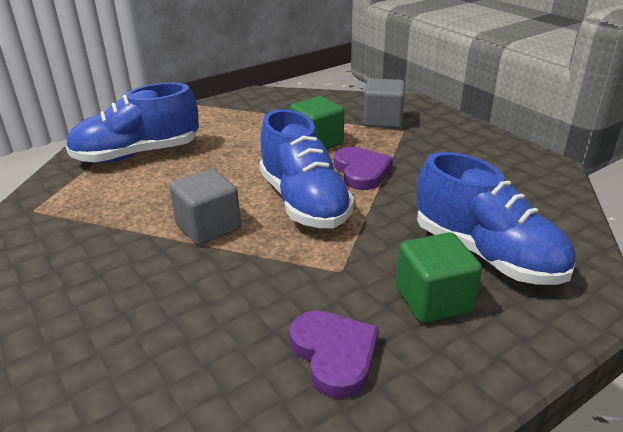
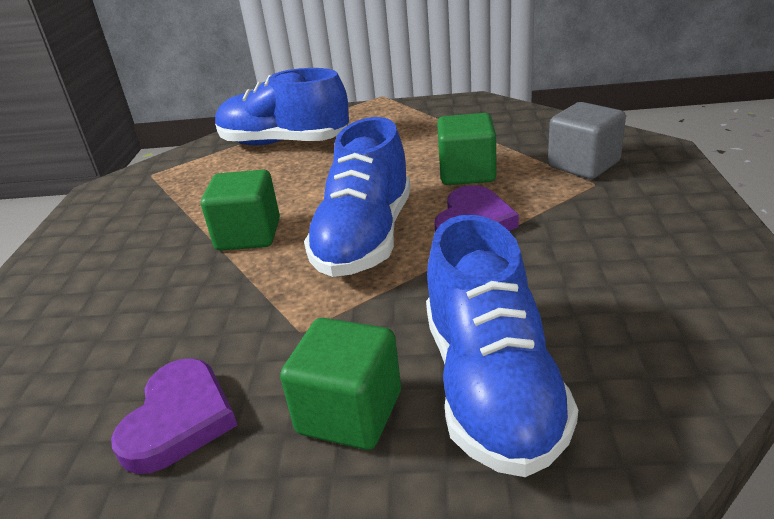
camera: 40 degrees right, 0 degrees up
(208, 227) = (248, 235): grey cube -> green cube

